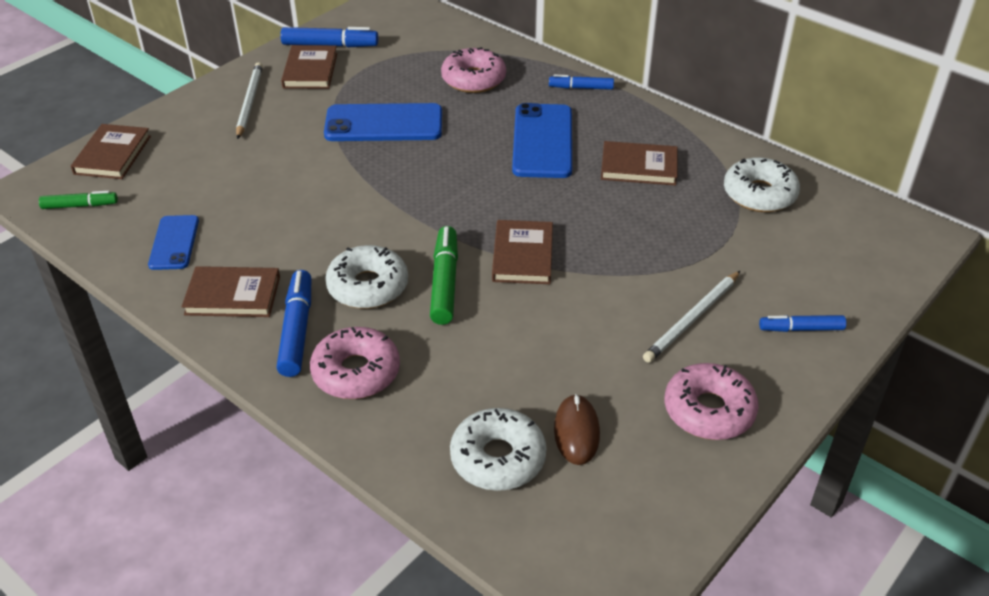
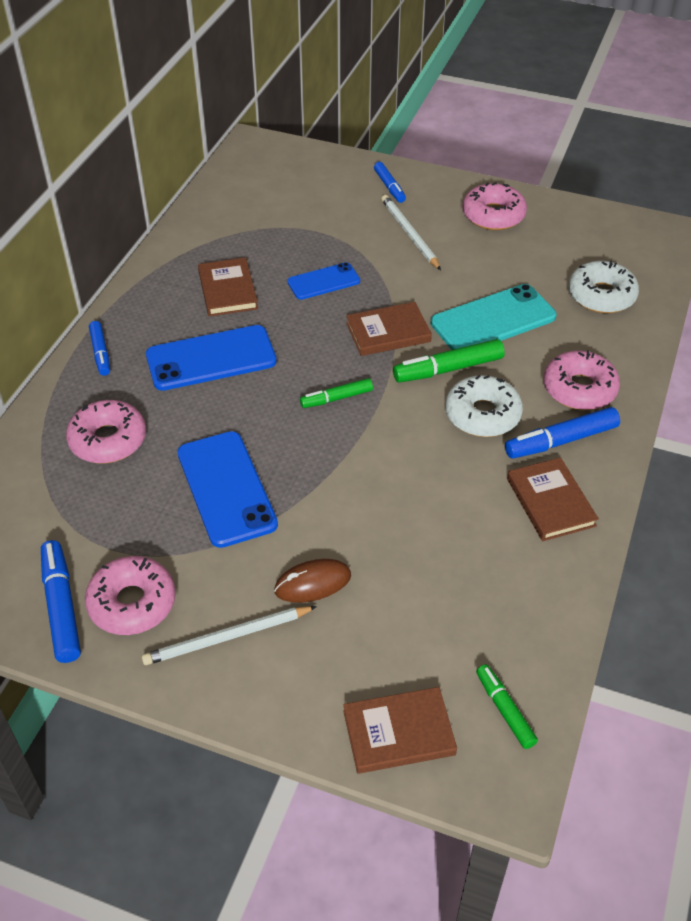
camera: 110 degrees left, 5 degrees up
(174, 243) = (511, 584): blue phone -> blue phone (324, 282)
(310, 70) = (132, 603): brown book -> pink donut
(448, 200) = (336, 398): none -> green marker
(502, 341) = (493, 320): none -> turquoise phone
(576, 432) = (553, 266): brown mouse -> brown mouse (312, 583)
(692, 319) = (409, 234): white pencil -> white pencil turned 135 degrees counterclockwise
(759, 194) = (238, 220): white donut -> none

